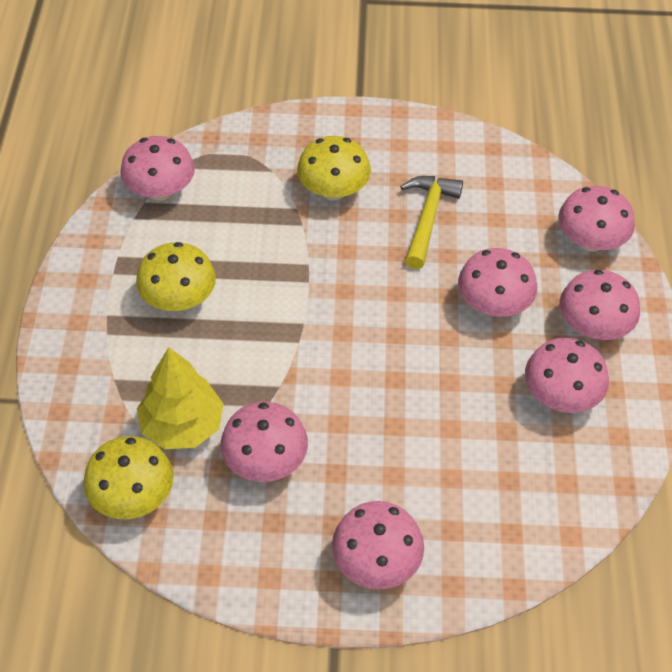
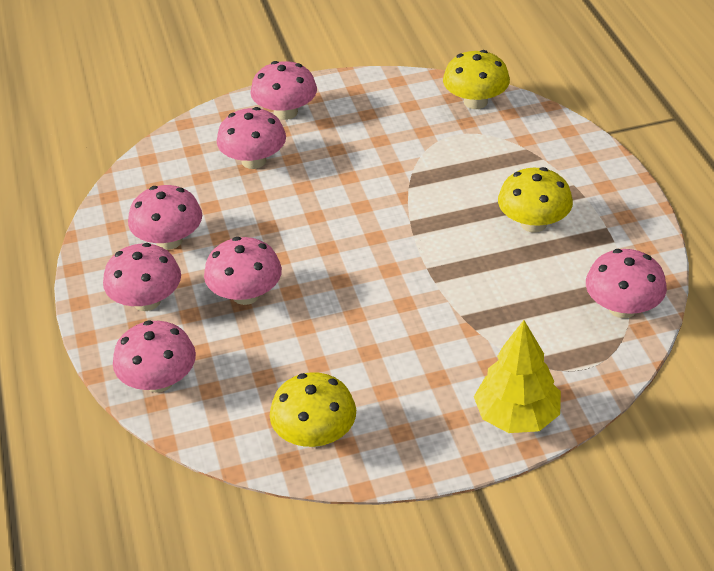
camera: 165 degrees right, 10 degrees down
(182, 426) = (468, 145): yellow tree -> yellow tree (517, 416)
(265, 461) = (393, 142): pink mushroom -> pink mushroom (254, 161)
(333, 190) = (448, 358): yellow mushroom -> yellow mushroom (315, 435)
(427, 219) = (336, 356): yellow hammer -> none

